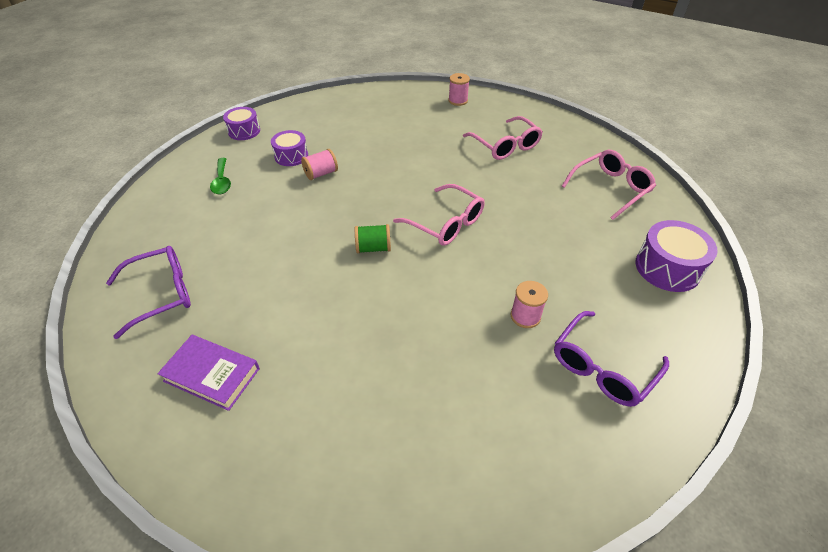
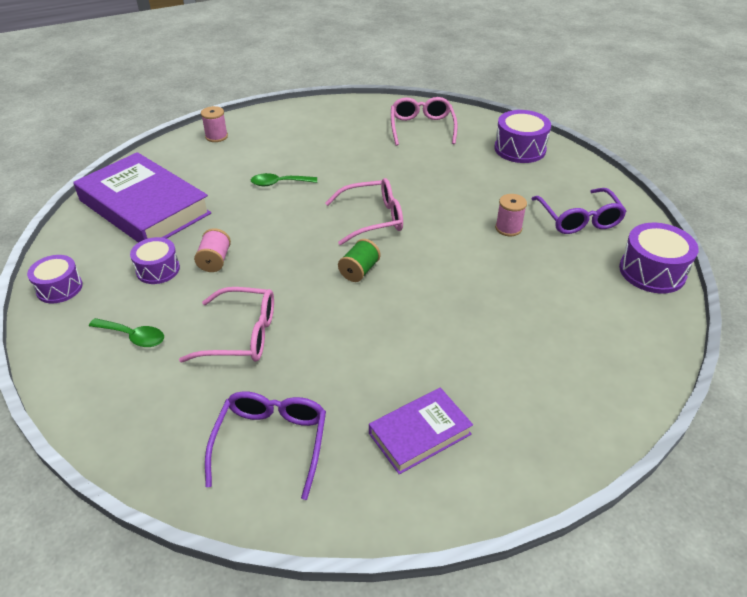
camera: 55 degrees left, 5 degrees down
(348, 117) = (144, 207): none -> purple book
(436, 155) = (279, 183): none -> green spoon
(505, 146) = (314, 145): pink glasses -> pink glasses (242, 335)
(579, 476) = (652, 271): none -> purple drum

